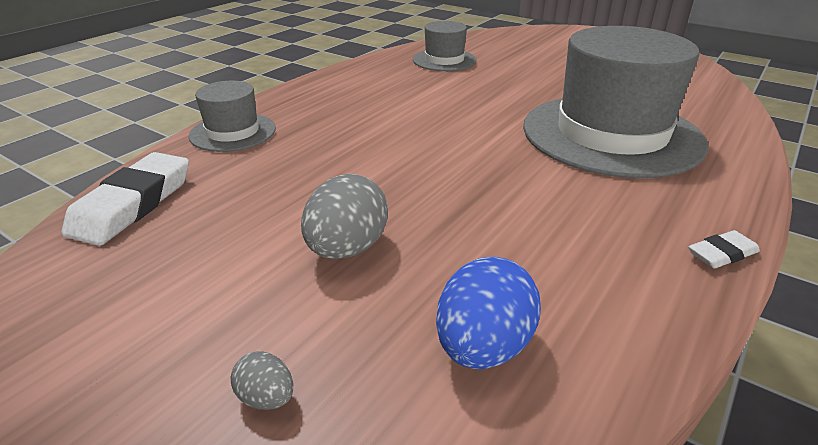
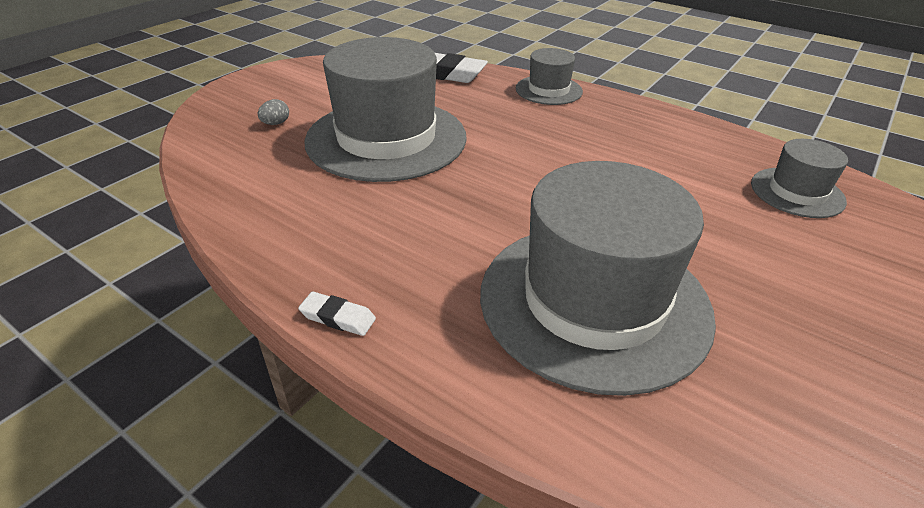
camera: 90 degrees right, 5 degrees up
(347, 249) = (386, 139): grey egg -> grey hat
(483, 347) = (281, 181): blue egg -> none
(722, 254) = (338, 317): white eraser -> white eraser turned 45 degrees counterclockwise

